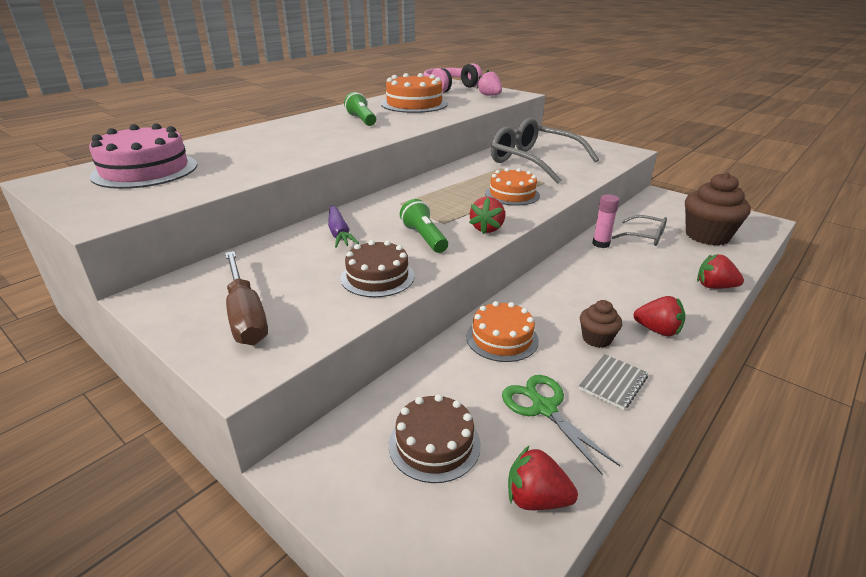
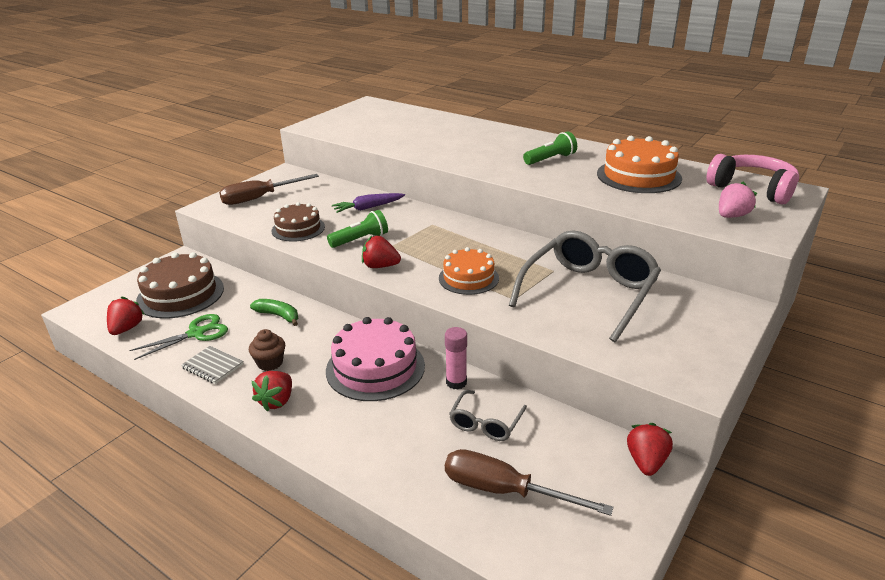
camera: 85 degrees right, 0 degrees up
(145, 170) = (389, 118): pink cake -> pink cake (375, 368)
(434, 444) = (180, 294): brown cake -> brown cake, size x1.54
(502, 338) = (278, 316): orange cake -> green banana
(707, 236) = (504, 491): brown cupcake -> brown screwdriver
(714, 287) = (357, 462): red strawberry -> red strawberry (646, 462)

